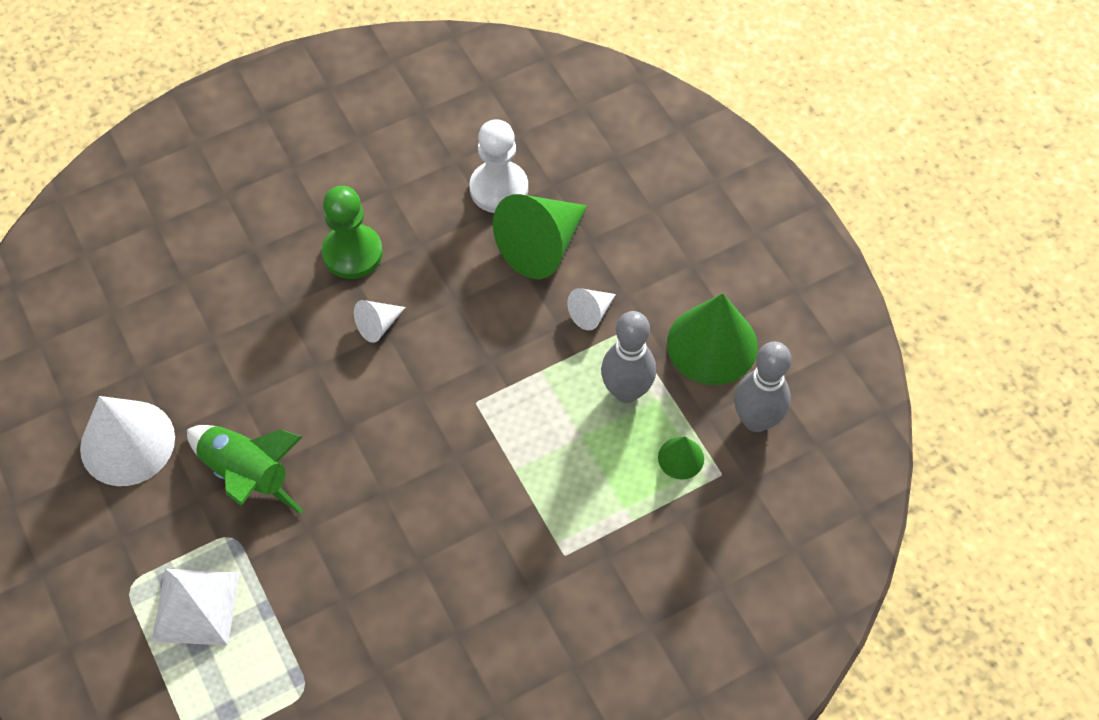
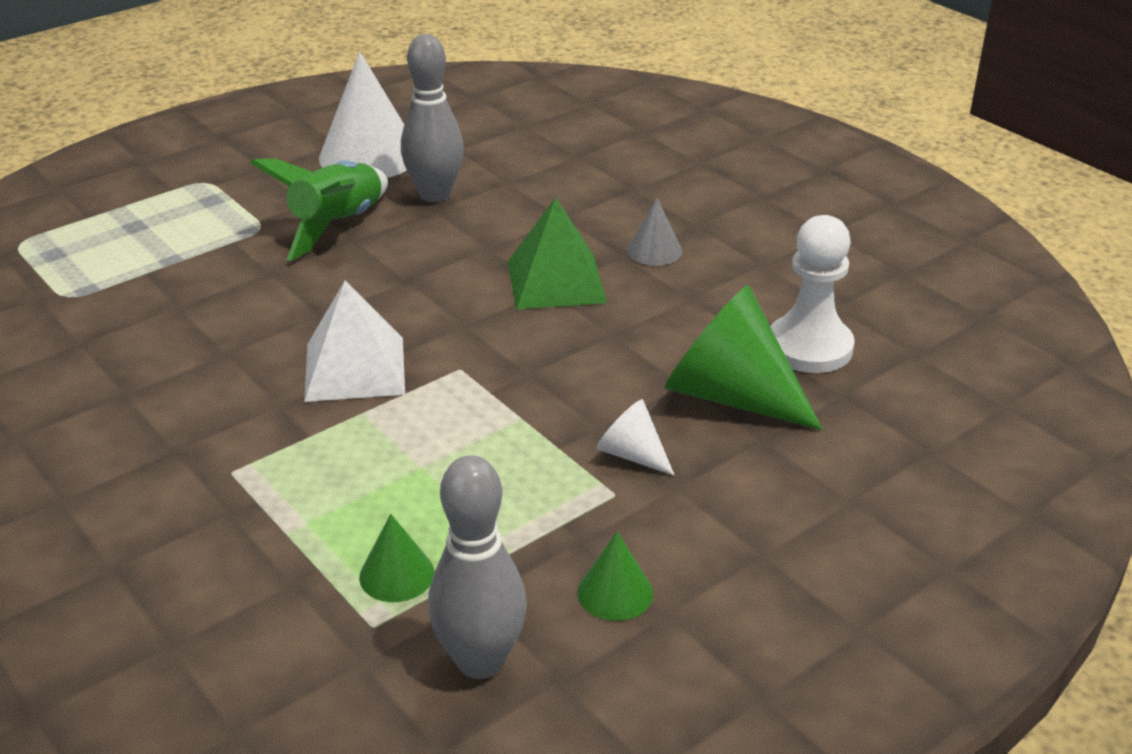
camera: 80 degrees right, 25 degrees down
(196, 606) = (178, 219): white pyramid -> white pyramid (355, 368)
(352, 253) = (654, 251): green pawn -> grey cone
(378, 325) = (556, 281): white cone -> green pyramid
(626, 391) = (505, 504): grey bowling pin -> grey bowling pin (435, 195)
(712, 344) = (615, 592): green cone -> green cone, size x0.49

